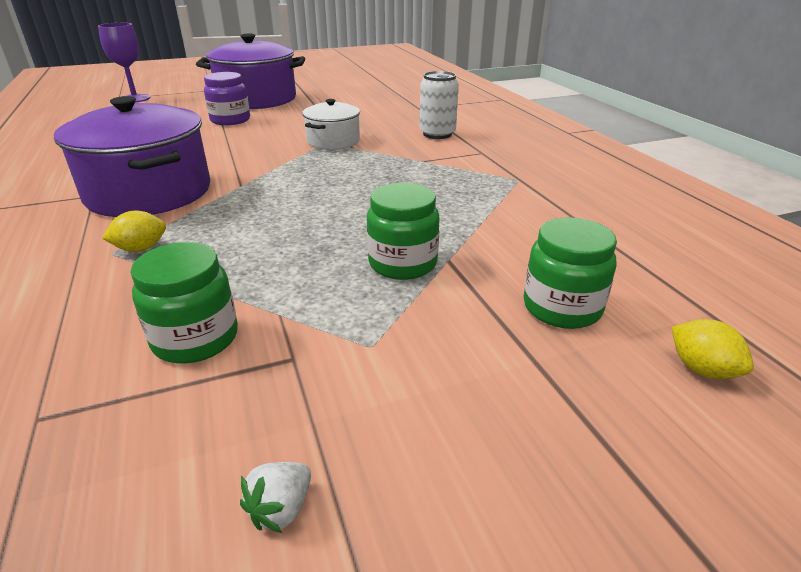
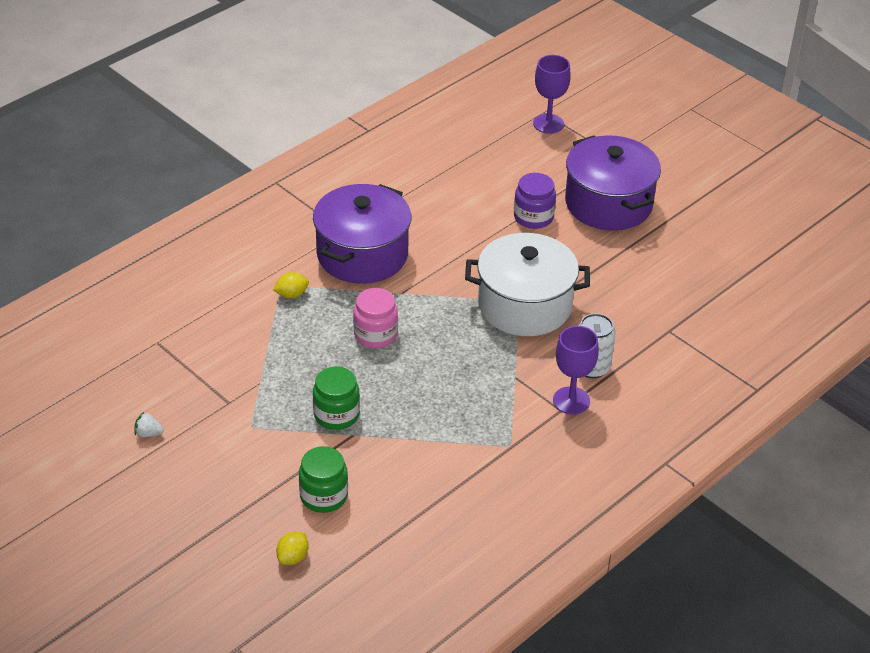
camera: 65 degrees right, 10 degrees up
(141, 249) = (291, 294): yellow lemon -> yellow lemon turned 60 degrees counterclockwise
(195, 339) = (226, 361): green jar -> none
(287, 211) = (375, 335): none -> pink jar
(333, 141) = (525, 305): white pot -> white pot, size x1.82
(473, 147) = (571, 400): none -> purple goblet

